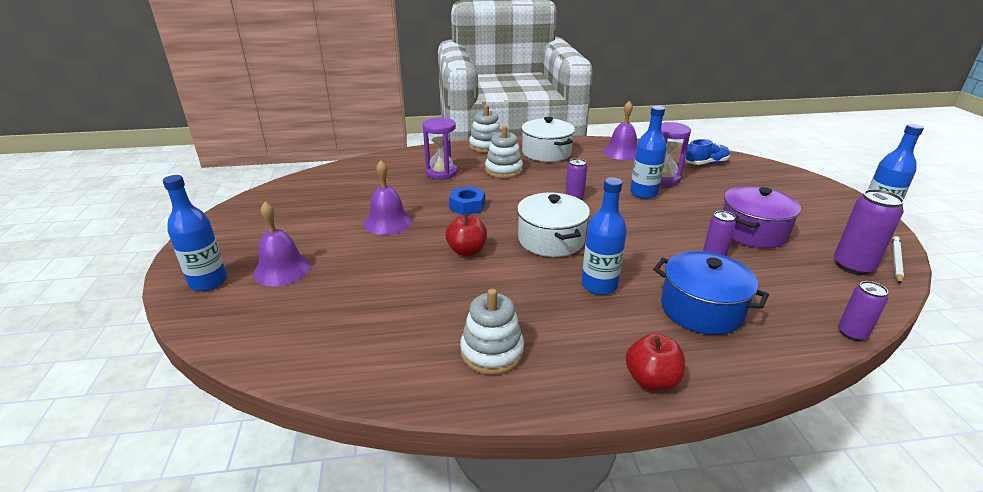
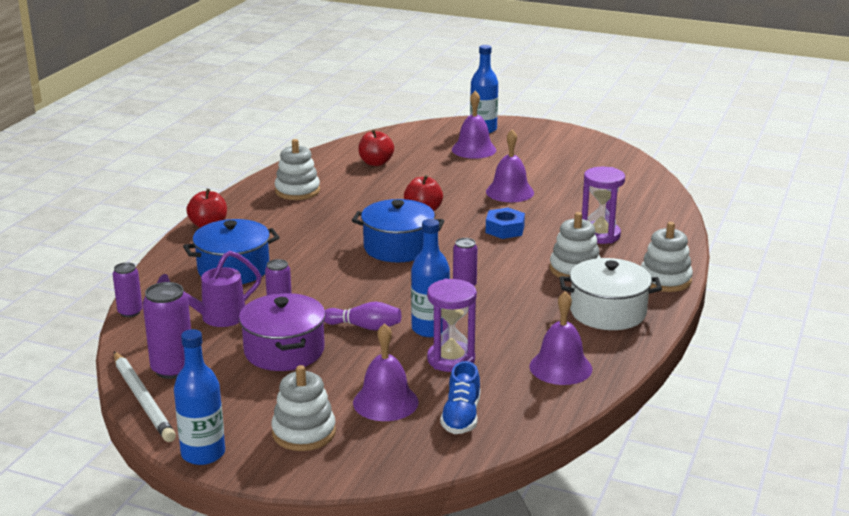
camera: 120 degrees right, 5 degrees down
(361, 324) = (376, 163): none -> red apple
(551, 240) = (398, 247): white pot -> blue pot
(599, 285) = (312, 244): blue bottle -> none
(677, 214) = (364, 327): none -> purple bowling pin
(732, 184) = (385, 402): none -> purple bell
(773, 279) = (216, 317): none -> purple watering can
(799, 196) = (304, 432): none -> white stacking toy
(896, 261) = (142, 399): white pencil -> white pencil, size x1.56

